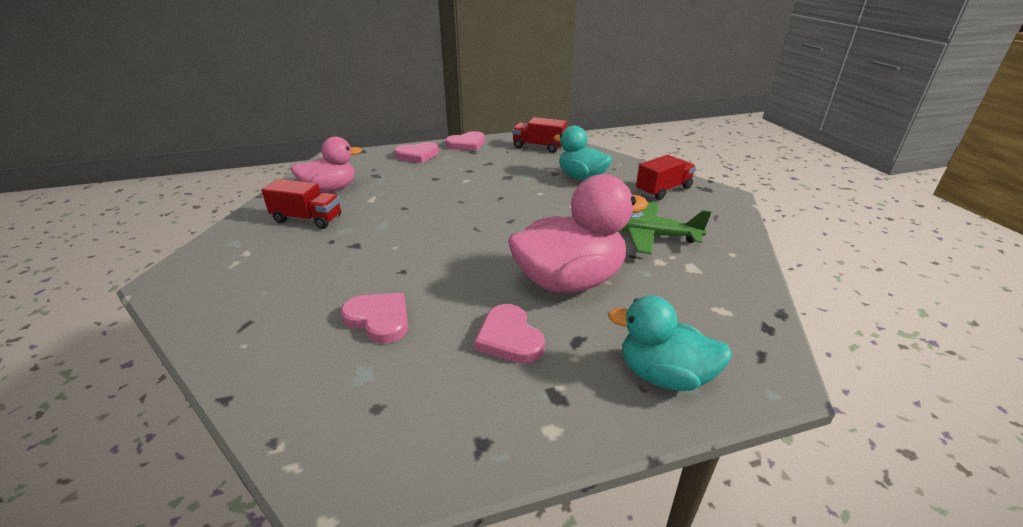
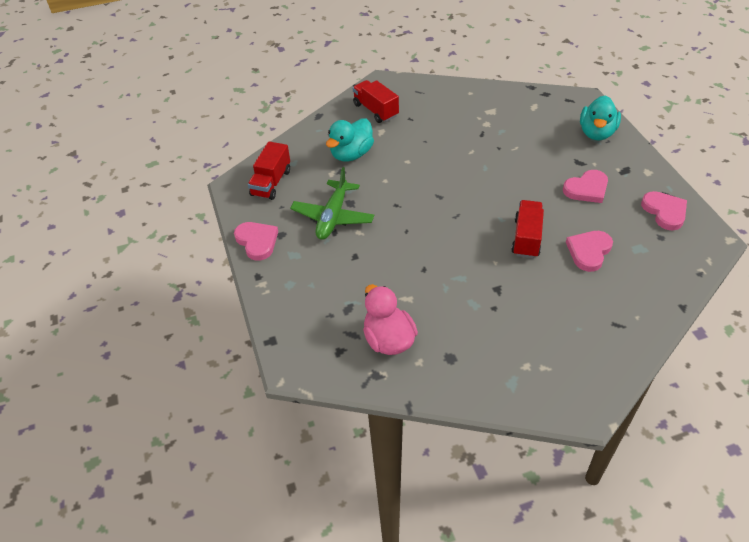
camera: 90 degrees left, 15 degrees up
(307, 219) = (457, 338): red truck -> red truck (526, 238)
(417, 155) = (289, 281): pink heart -> pink heart (664, 212)
(569, 281) = (520, 164): pink duck -> none
(649, 235) = (452, 125): green plane -> green plane (333, 217)

